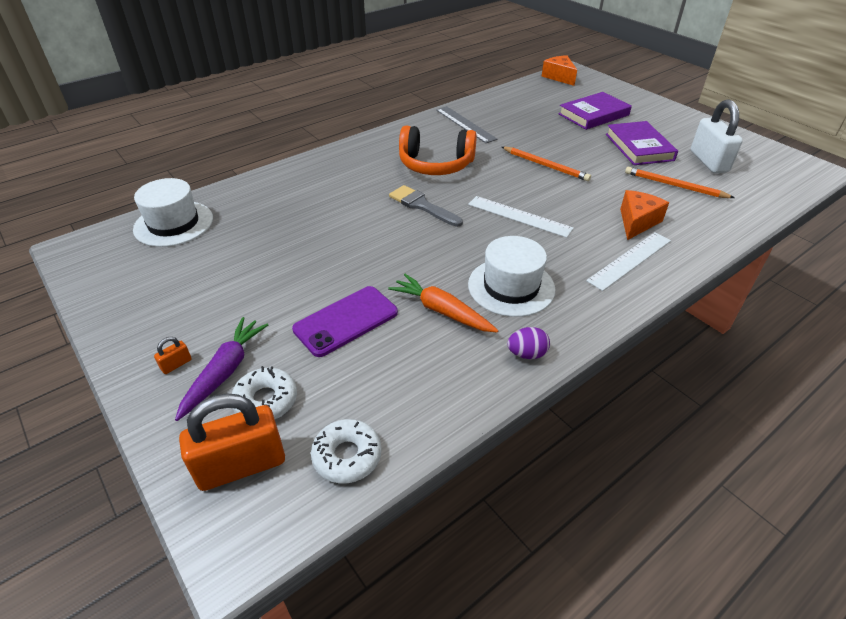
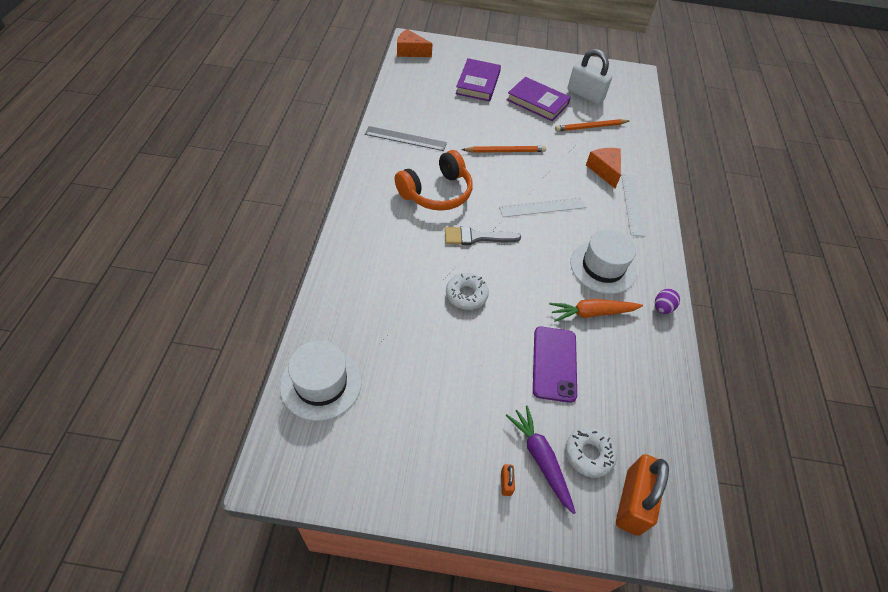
camera: 50 degrees left, 10 degrees up
(347, 456) = (668, 445): white donut -> white donut (466, 295)

